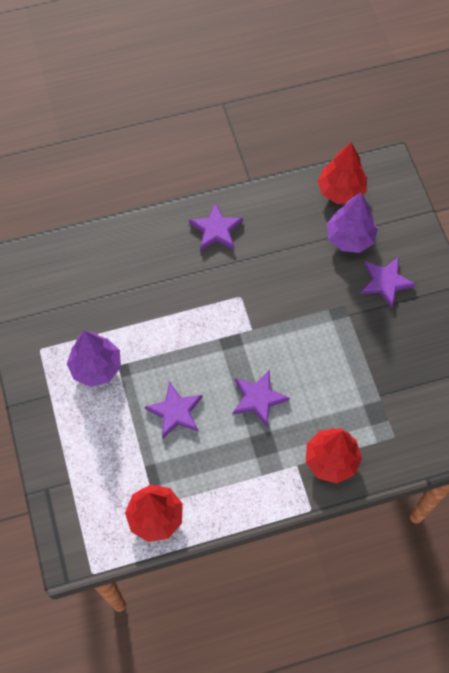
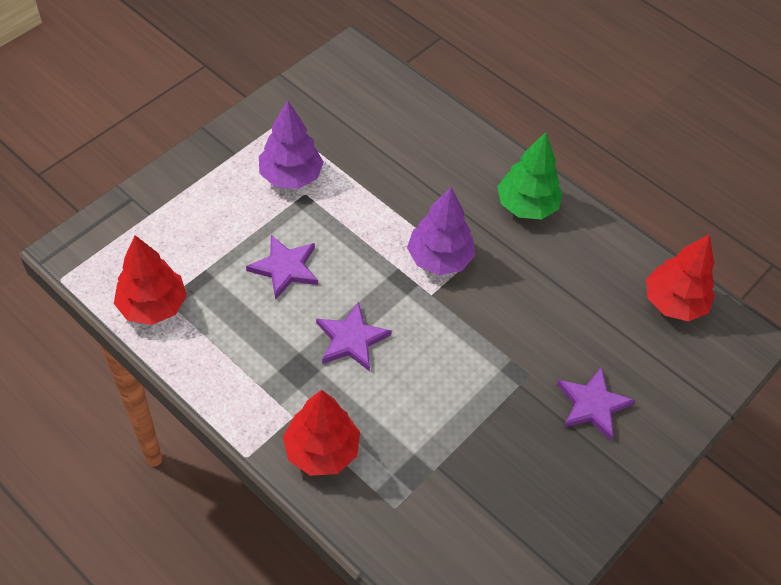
camera: 55 degrees right, 10 degrees down
(216, 229) = (526, 206): purple star -> green tree
(350, 238) = (620, 340): purple tree -> purple tree (439, 258)

